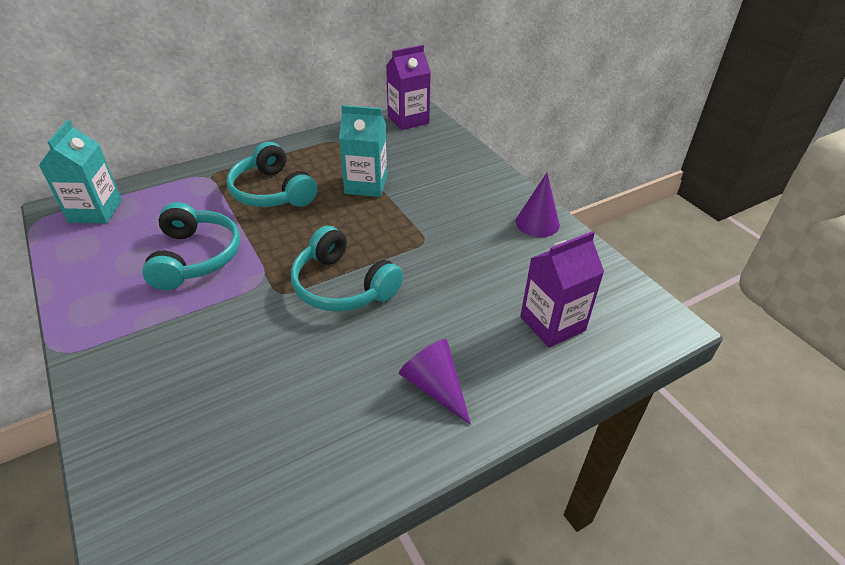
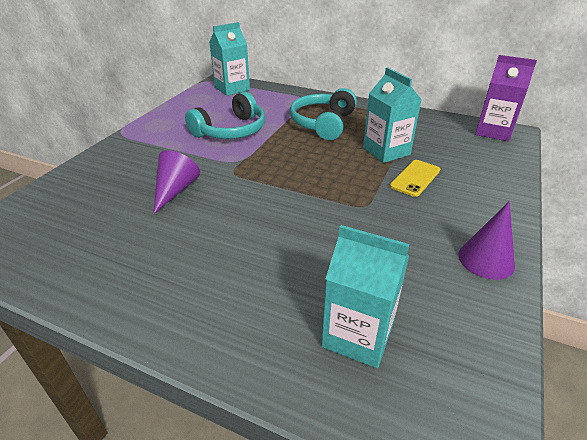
camera: 55 degrees right, 5 degrees down
(342, 286) = (268, 193): turquoise headphones -> none
(420, 194) = (415, 178): none -> yellow phone
(435, 387) = (206, 289): purple cone -> purple cone (175, 190)
(552, 323) = (358, 335): purple carton -> turquoise carton

